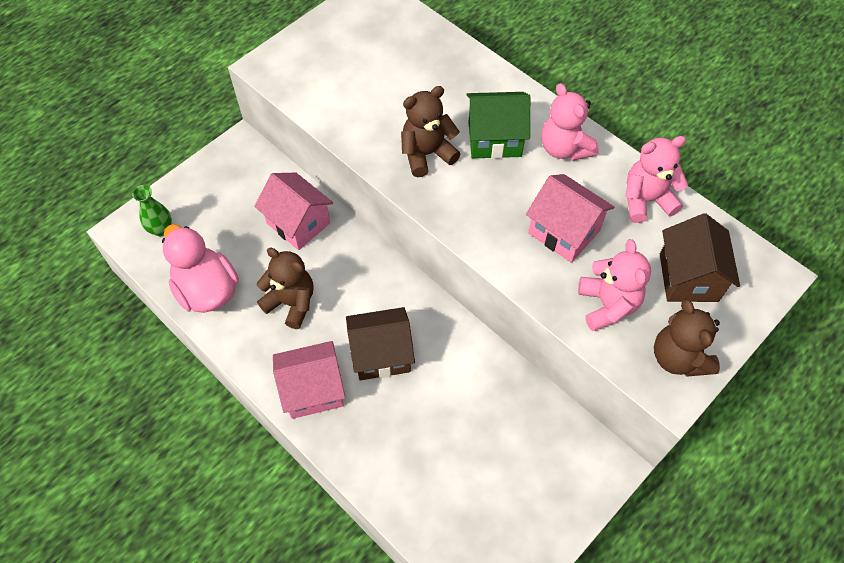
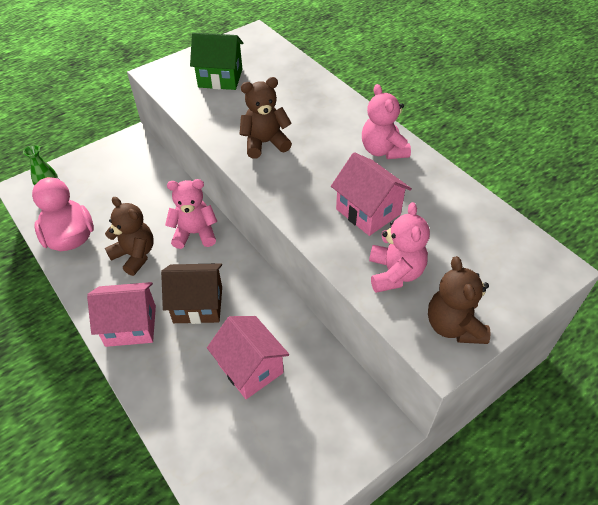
camera: 10 degrees right, 10 degrees down
(298, 223) = (160, 197): pink house -> pink house (250, 368)
(494, 139) = (325, 138): green house -> green house (220, 78)
(646, 200) = (447, 195): pink teddy bear -> pink teddy bear (195, 233)
(688, 277) = (475, 260): brown house -> none

